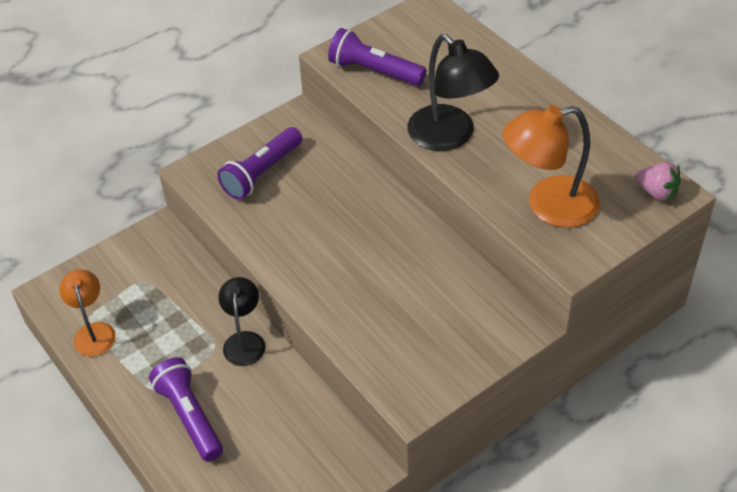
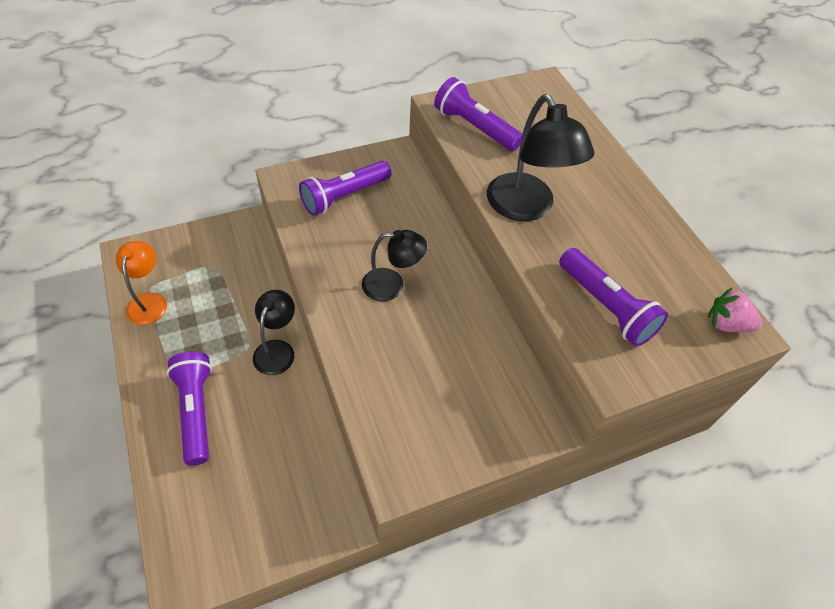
camera: 10 degrees right, 5 degrees up
(343, 244) = (392, 285): none -> black lamp
(548, 205) = (606, 306): orange lamp -> purple flashlight
(656, 192) = (726, 324): pink strawberry -> pink strawberry turned 150 degrees clockwise

